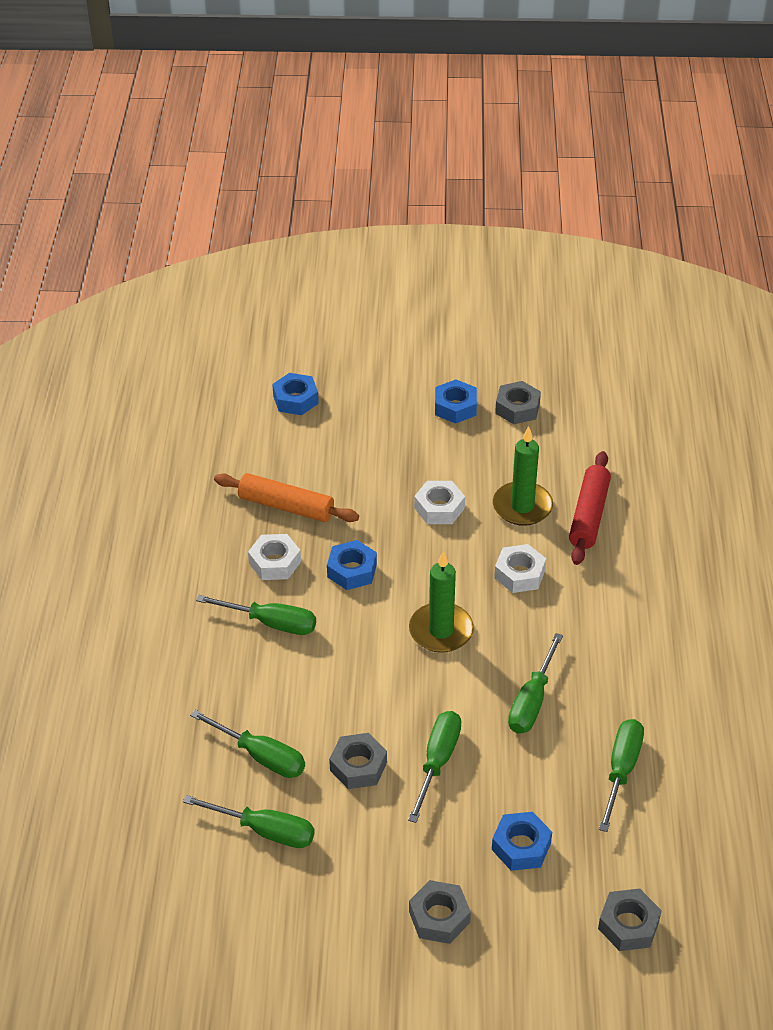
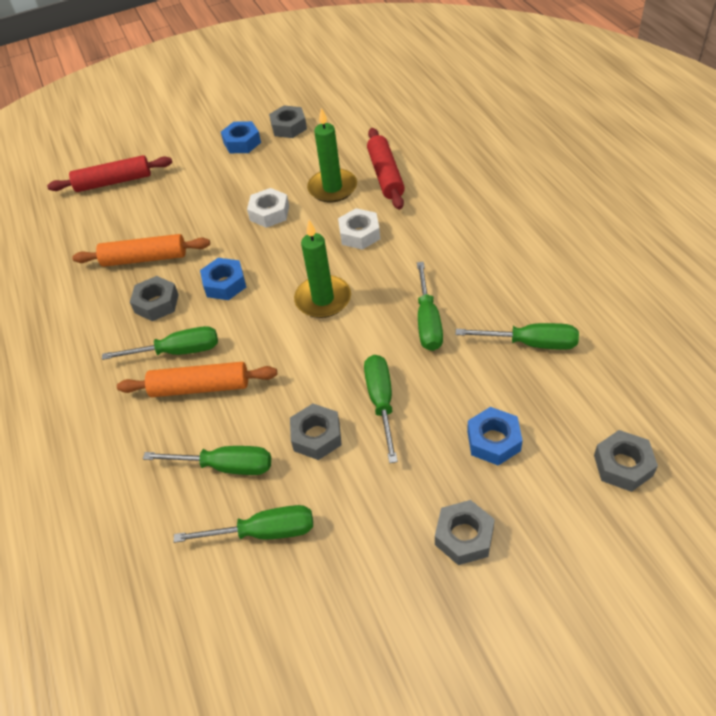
camera: 20 degrees left, 5 degrees up
(275, 562) = (156, 303): white nut -> grey nut
(275, 669) = (200, 387): none -> orange rolling pin
(295, 399) = (113, 182): blue nut -> red rolling pin
(621, 770) = (531, 343): green screwdriver -> green screwdriver turned 105 degrees clockwise

